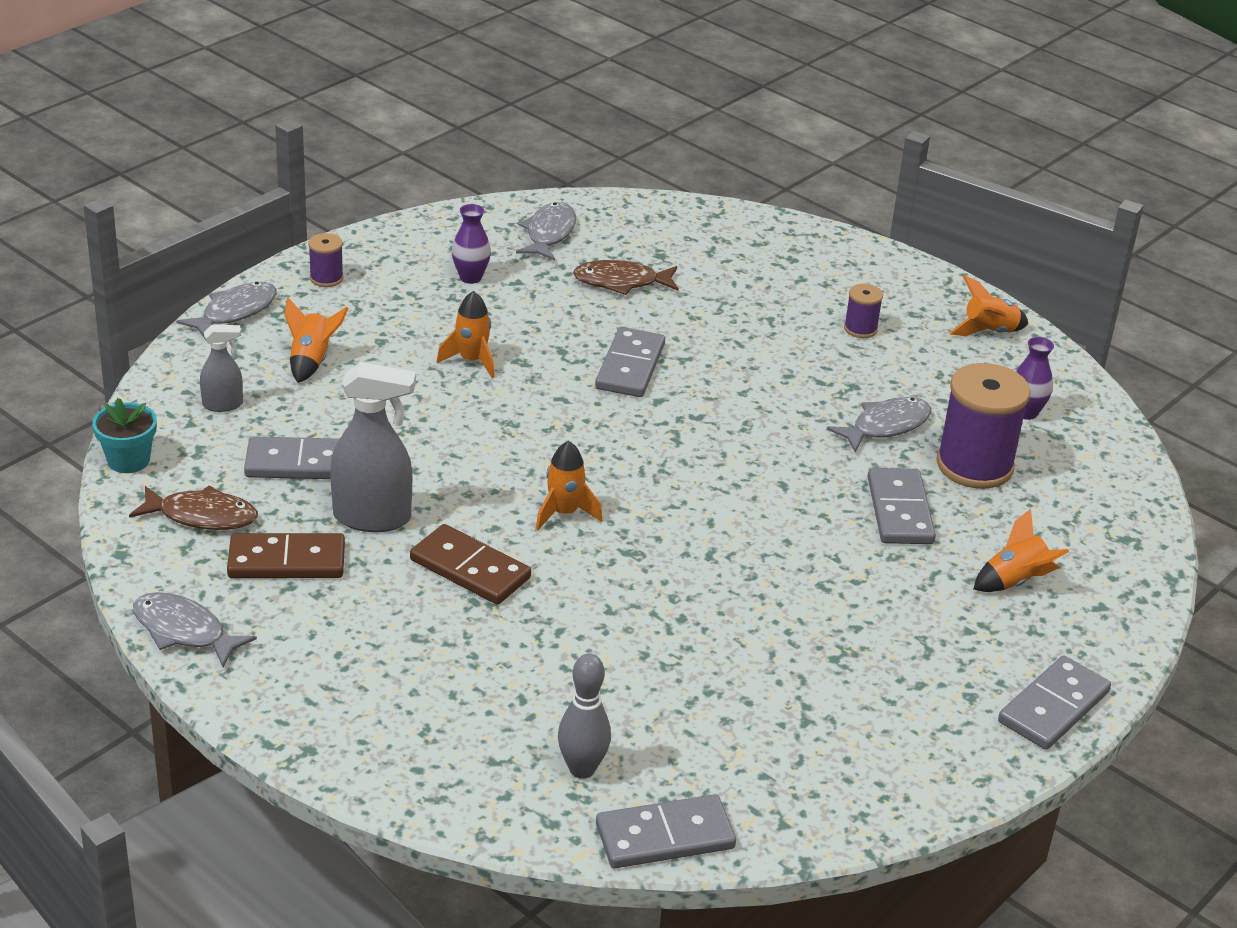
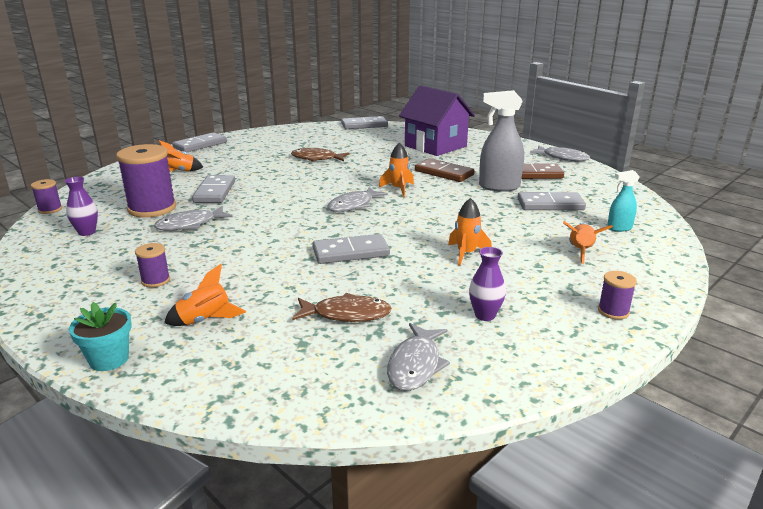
camera: 175 degrees left, 10 degrees down
(128, 460) = (648, 204): turquoise flower pot -> turquoise flower pot (109, 359)
(202, 516) = (586, 186): brown fish -> brown fish (316, 158)
(223, 405) = (619, 228): grey spray bottle -> turquoise spray bottle
(235, 312) = (665, 282): grey fish -> grey fish (353, 205)
(472, 695) = (435, 146): none -> purple house
(582, 769) = (392, 134): grey bowling pin -> none
(630, 367) = (350, 252): grey domino -> grey domino turned 60 degrees clockwise
(989, 332) = (49, 280): orange rocket -> orange rocket (205, 320)
(1138, 466) = (50, 209): none -> purple spool

